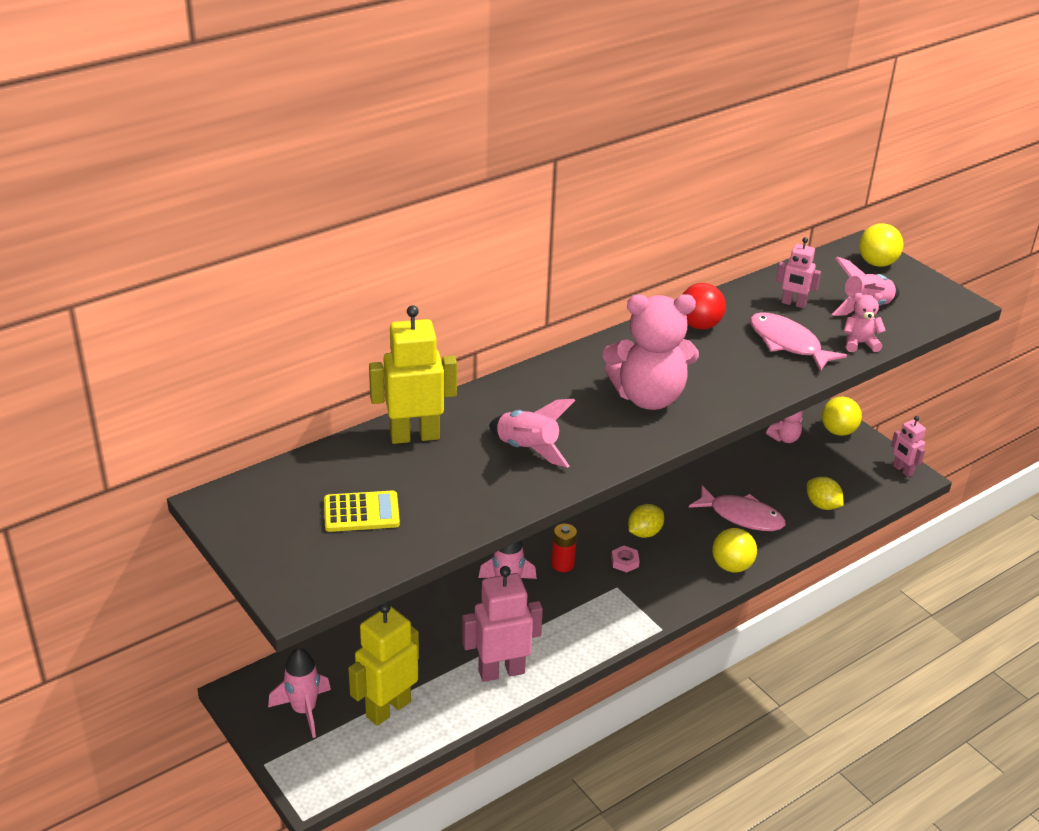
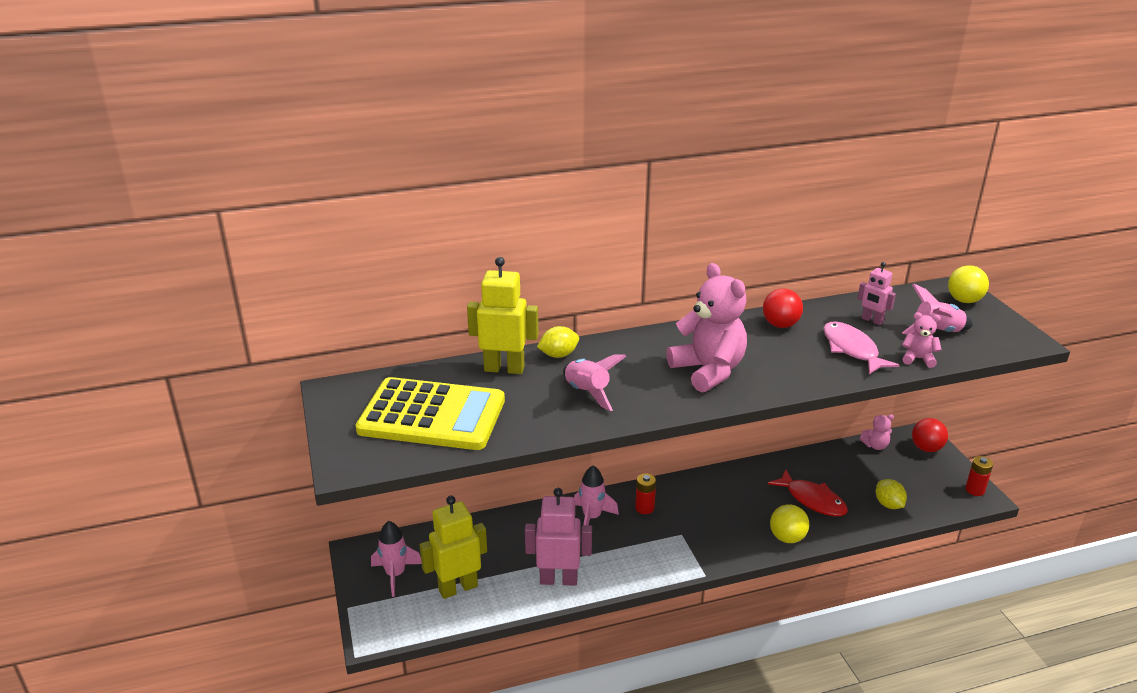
camera: 20 degrees right, 5 degrees down
(361, 512) = (432, 415): yellow calculator -> yellow calculator, size x2.19
(624, 562) = (696, 516): pink nut -> none
(644, 533) = (723, 497): yellow lemon -> yellow lemon (558, 355)
(648, 397) = (708, 371): pink teddy bear -> pink teddy bear turned 135 degrees counterclockwise
(742, 516) = (812, 500): pink fish -> red fish
(838, 431) = (926, 448): yellow ball -> red ball
(902, 470) = (975, 490): pink robot -> red battery

